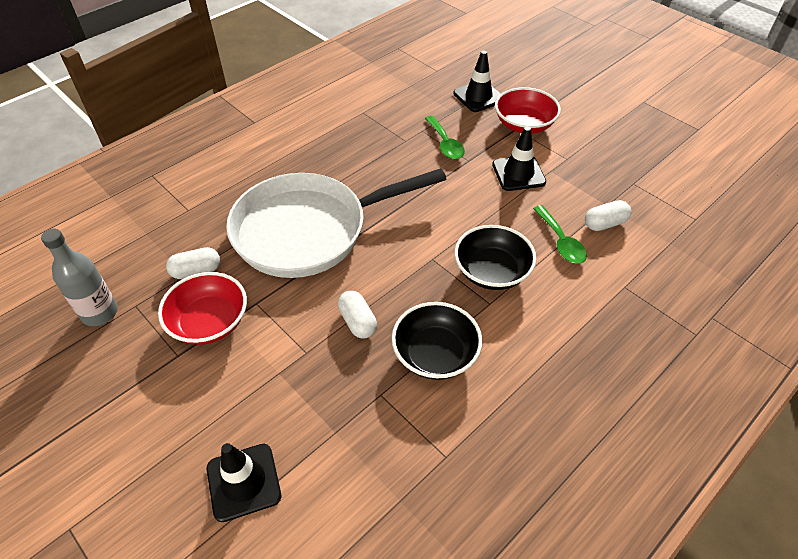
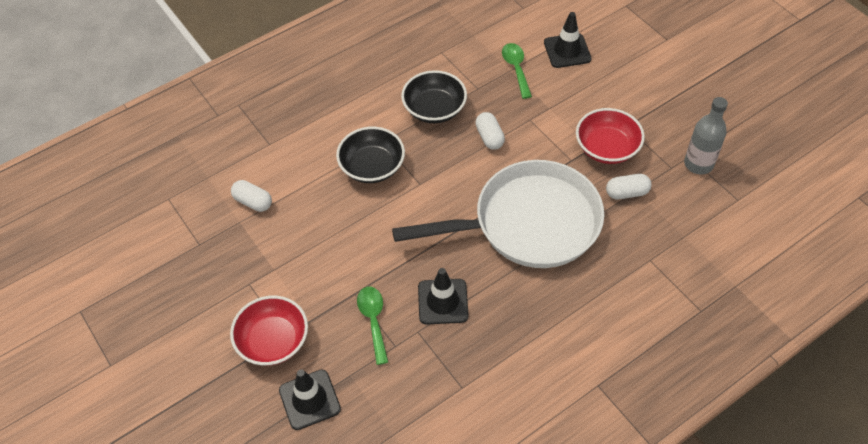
camera: 170 degrees left, 5 degrees up
(518, 173) = (308, 269): black traffic cone -> black traffic cone (443, 301)
(560, 241) = (302, 188): green spoon -> green spoon (516, 69)
(605, 224) = (253, 202): white capsule -> white capsule turned 45 degrees clockwise

